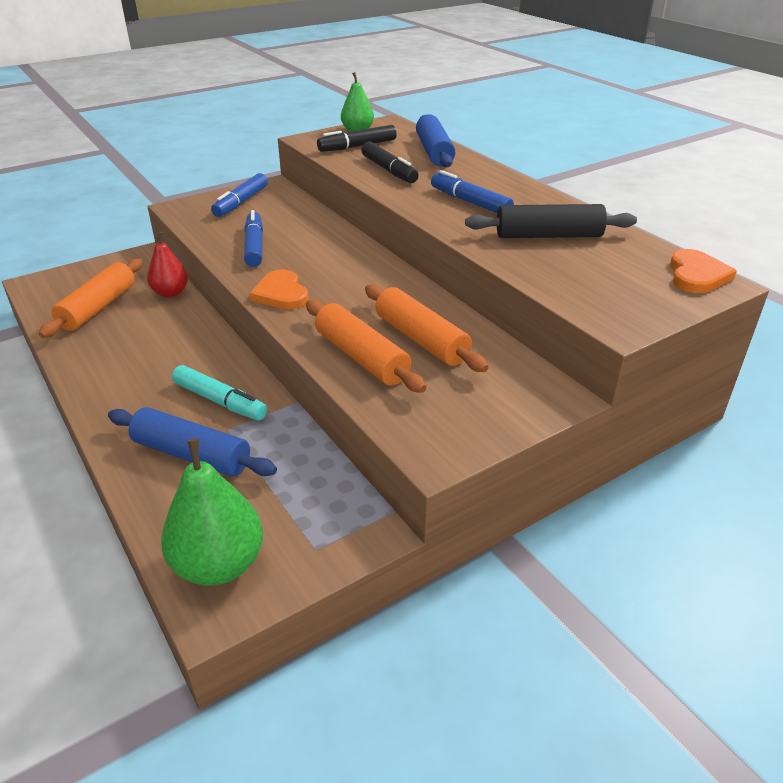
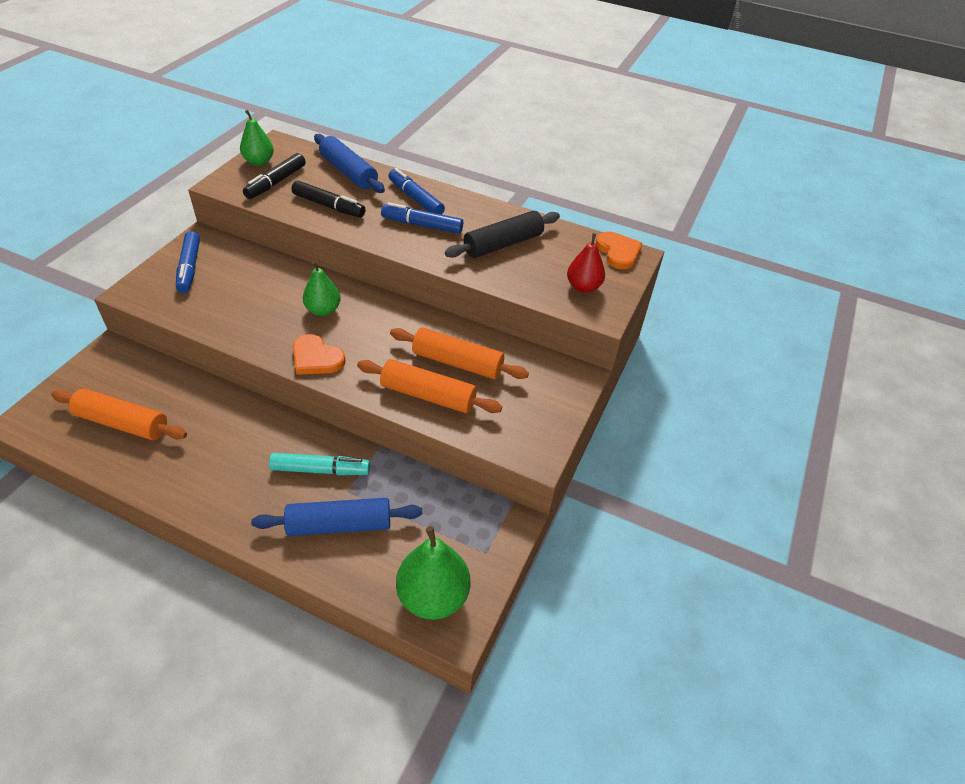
camera: 35 degrees left, 10 degrees up
(98, 307) = (122, 423): orange rolling pin -> orange rolling pin turned 60 degrees counterclockwise
(171, 293) = (180, 382): red pear -> red pear (583, 287)
(254, 246) = (248, 315): blue marker -> blue marker (415, 198)
(325, 260) = (323, 310): none -> green pear

